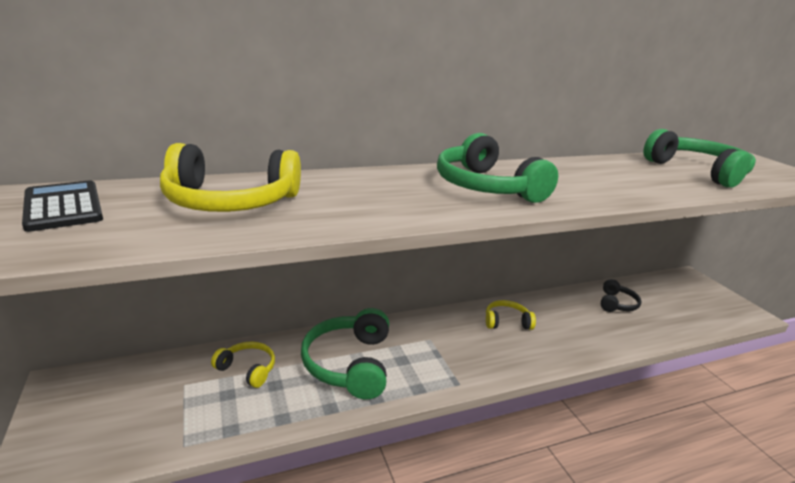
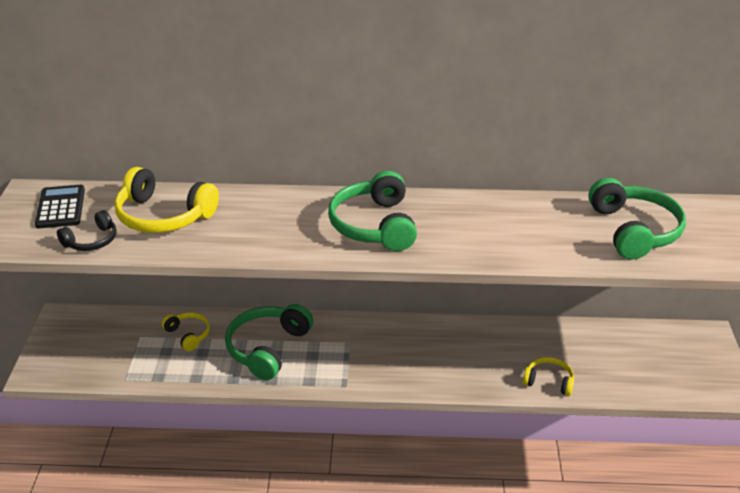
camera: 25 degrees right, 10 degrees up
(506, 322) = (436, 341): yellow headphones -> yellow headphones (549, 381)
(616, 303) = (575, 347): black headphones -> black headphones (91, 241)

